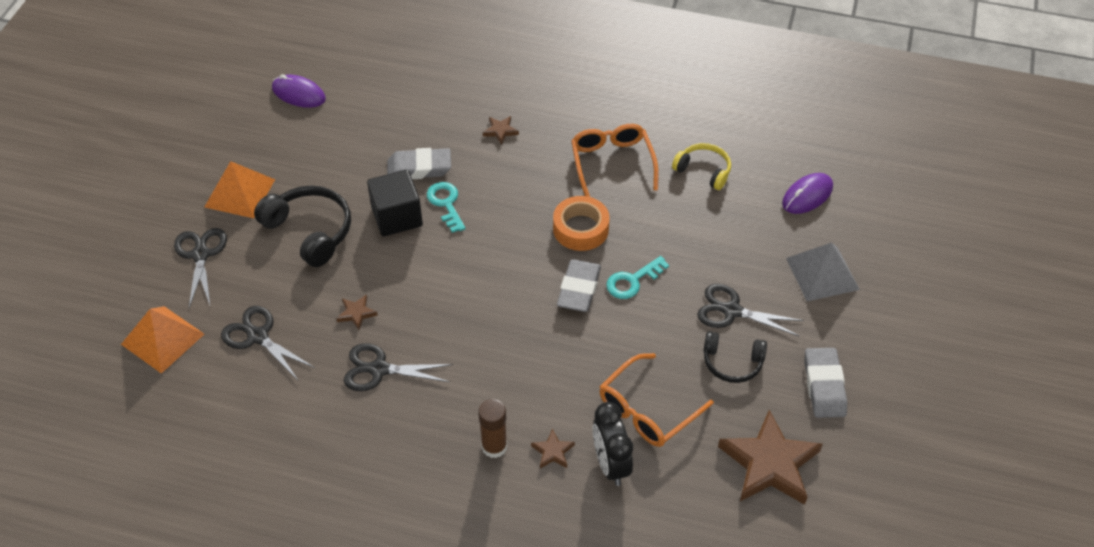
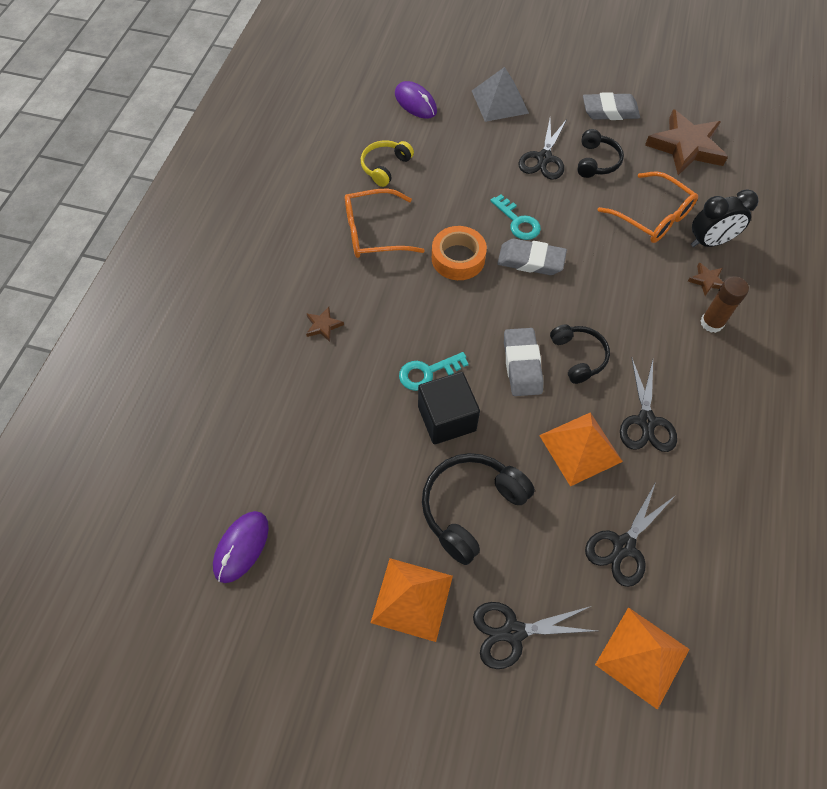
camera: 90 degrees left, 10 degrees up
(356, 313) = (580, 448): brown star -> orange pyramid
(419, 168) = (375, 401): grey eraser -> grey eraser (522, 365)
(457, 321) = (578, 356): none -> black headphones

